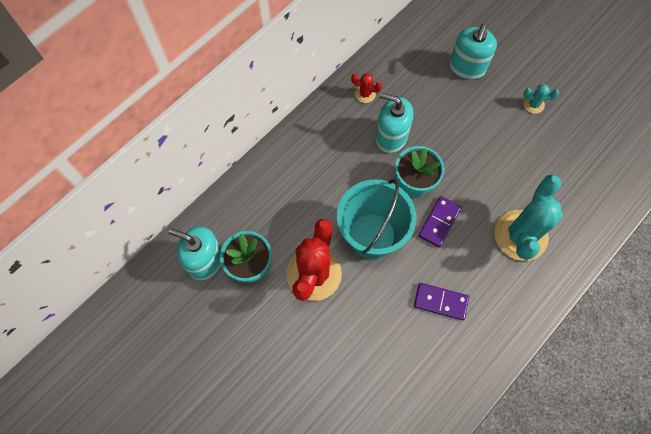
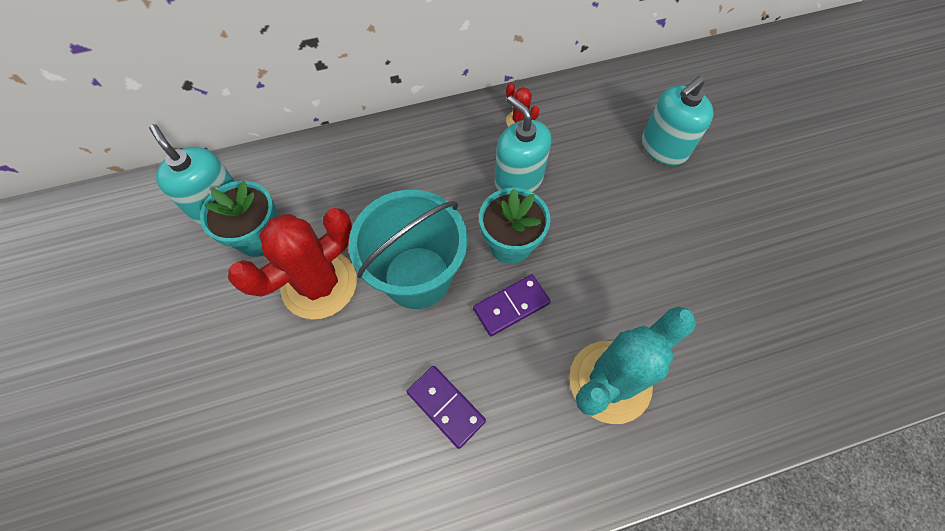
camera: 30 degrees right, 5 degrees down
(533, 104) = (727, 228): turquoise cactus -> none

